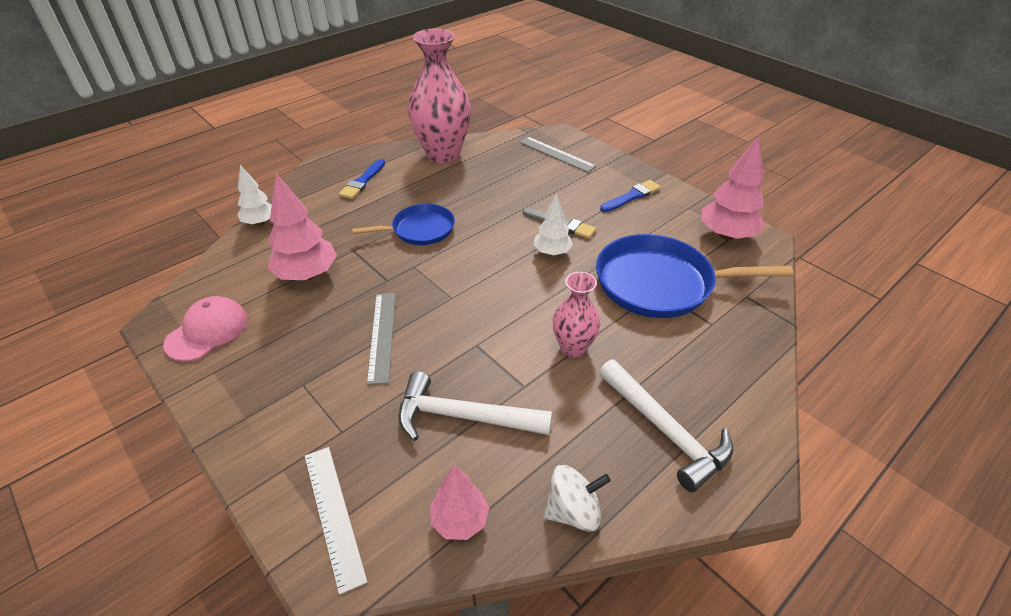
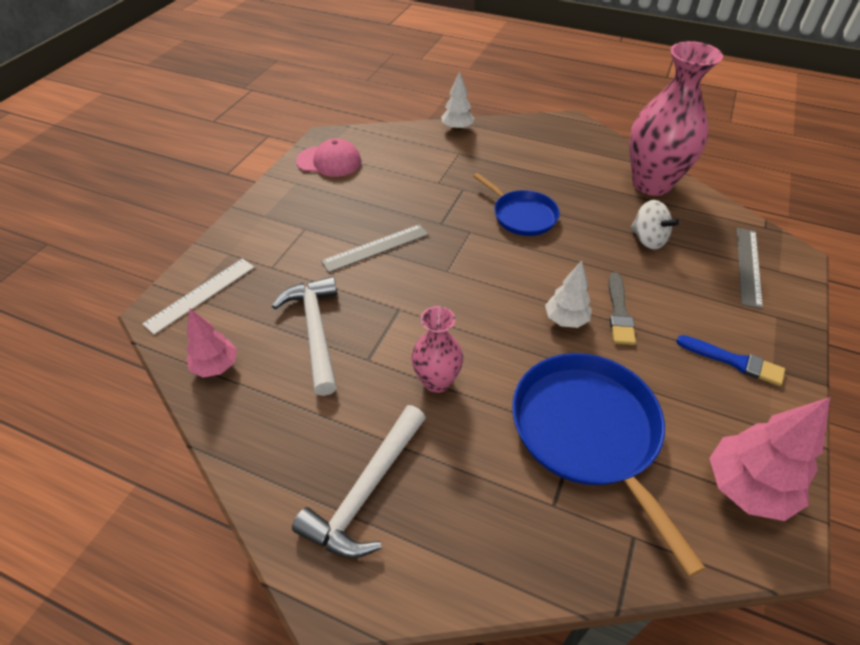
camera: 65 degrees right, 5 degrees up
(307, 275) = (416, 179): pink tree -> none
(362, 181) = (558, 154): blue brush -> none
(573, 511) = (247, 439): white spinning top -> white spinning top (648, 239)

